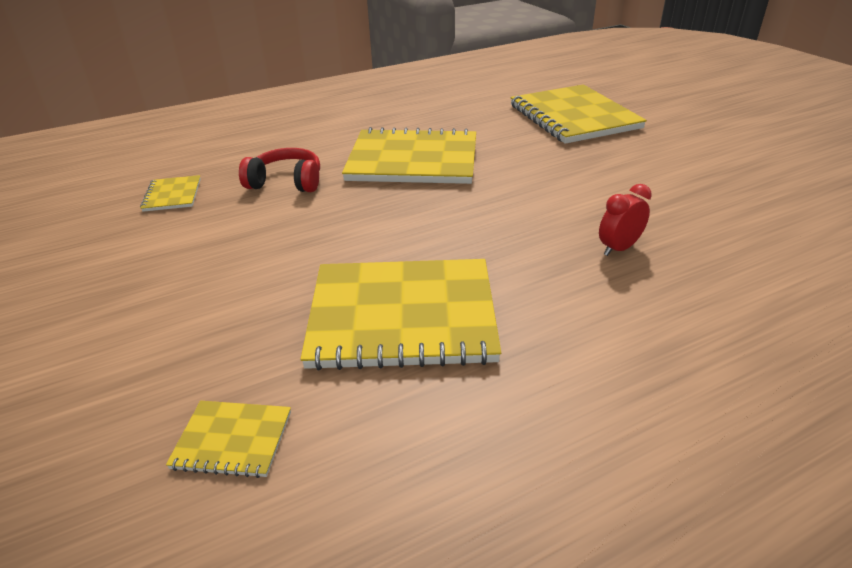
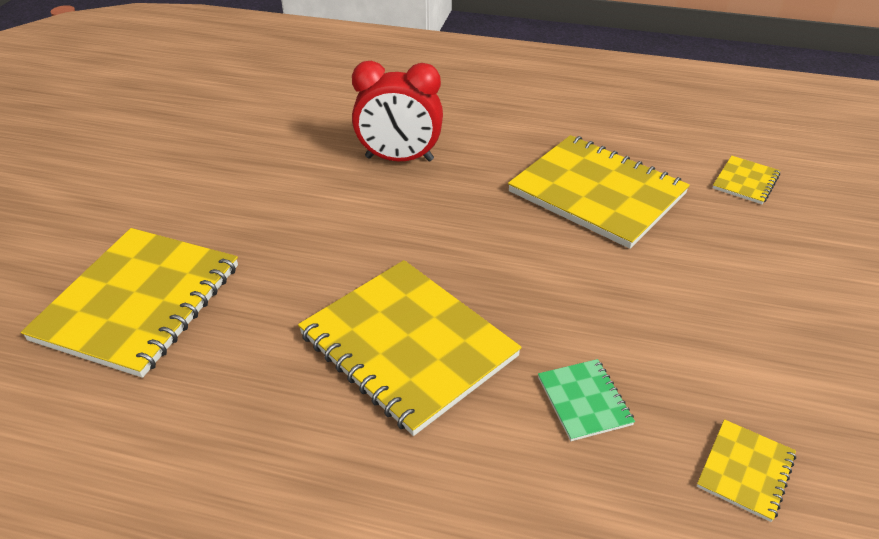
camera: 140 degrees left, 5 degrees up
(232, 440) = (745, 181): yellow notebook -> yellow notebook turned 75 degrees clockwise
(286, 182) = (584, 401): red headphones -> green notebook
(618, 248) = (399, 159): red clock -> red clock, size x1.87

